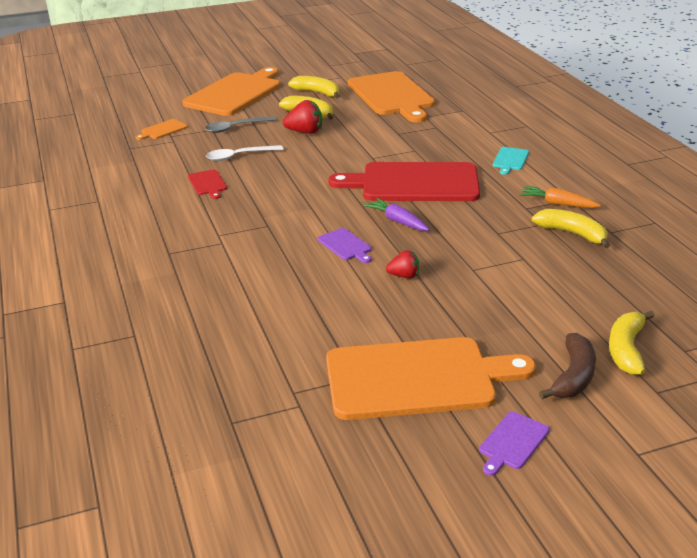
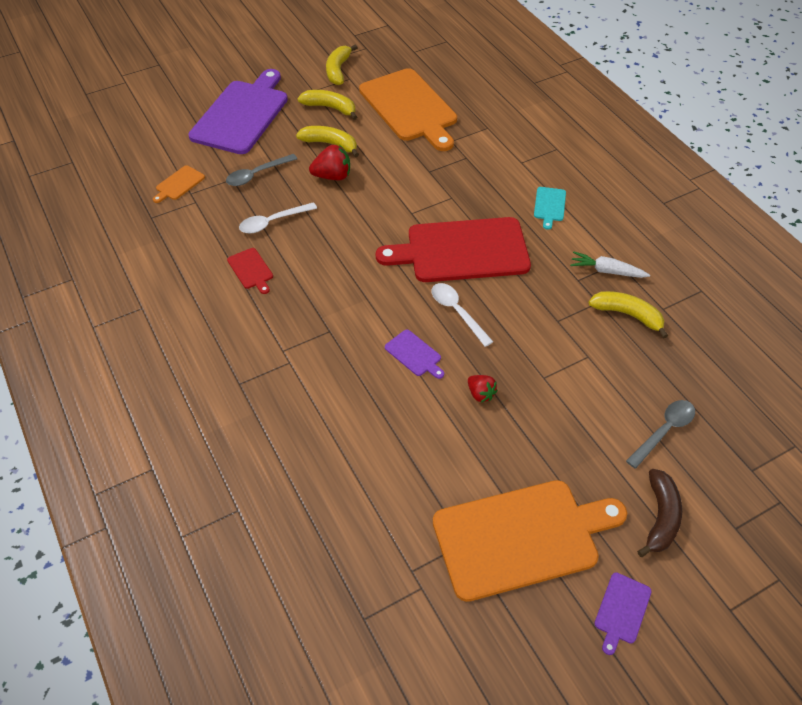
camera: 10 degrees left, 20 degrees up
(235, 93) = (242, 115): orange cutting board -> purple cutting board
(397, 221) = (457, 312): purple carrot -> white spoon
(404, 276) = (480, 394): red strawberry -> red strawberry turned 60 degrees clockwise
(557, 204) = (606, 271): orange carrot -> white carrot
(592, 315) = (664, 431): none -> grey spoon
(626, 349) = (701, 475): yellow banana -> yellow banana (338, 70)

